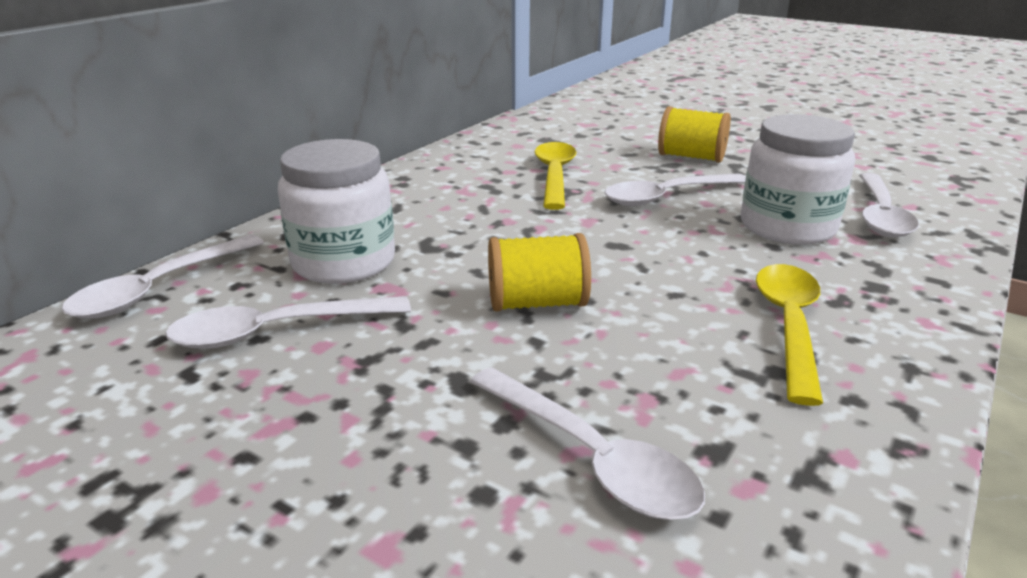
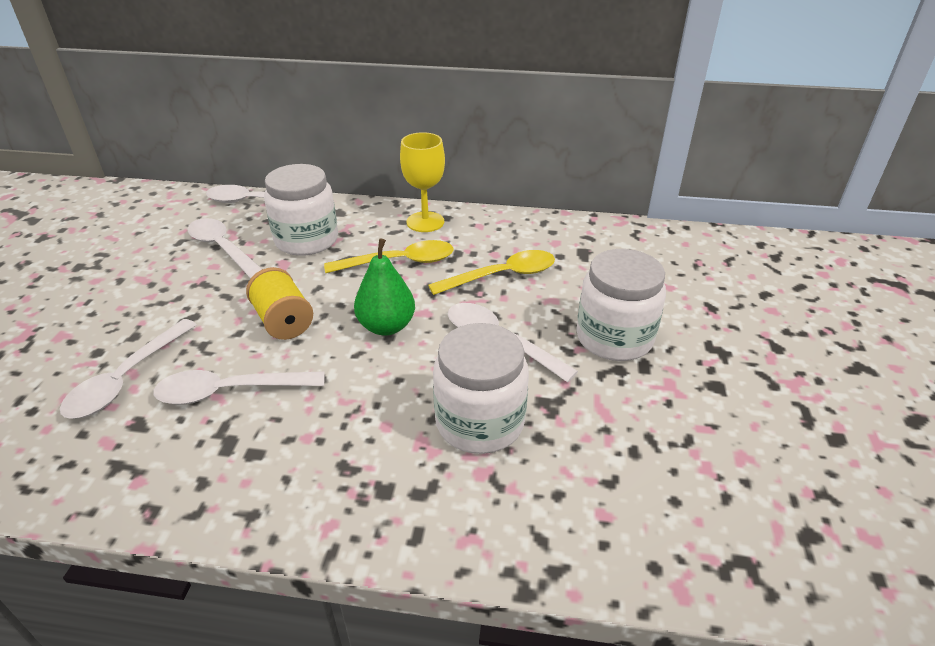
camera: 65 degrees right, 10 degrees up
(398, 189) = (425, 222): none -> yellow goblet
(601, 243) = (386, 326): none -> green pear
(691, 157) = (614, 338): yellow spool -> white jar
(789, 325) = (293, 441): yellow spoon -> yellow spoon (399, 262)
(880, 215) = (555, 488): white spoon -> white spoon (230, 391)

